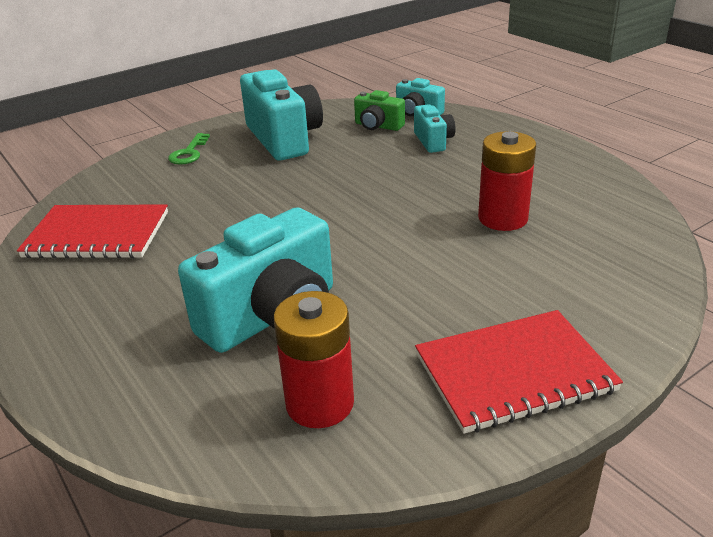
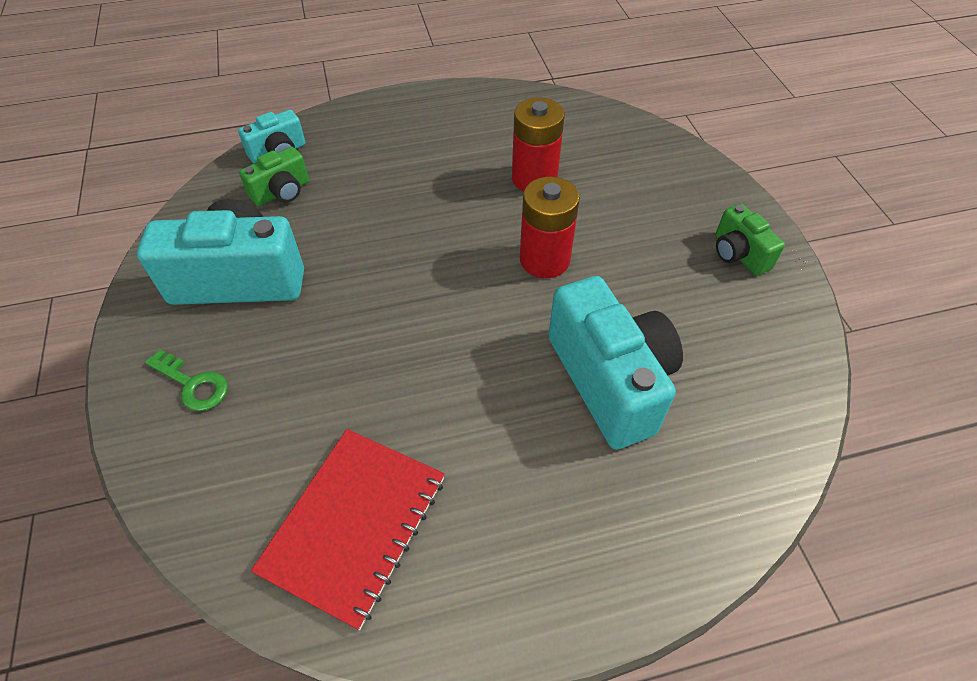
camera: 70 degrees left, 20 degrees up
(320, 403) = (741, 378): red battery -> red battery (544, 260)
(433, 141) = (356, 166): turquoise camera -> none
(513, 372) = (738, 254): red notebook -> green camera

